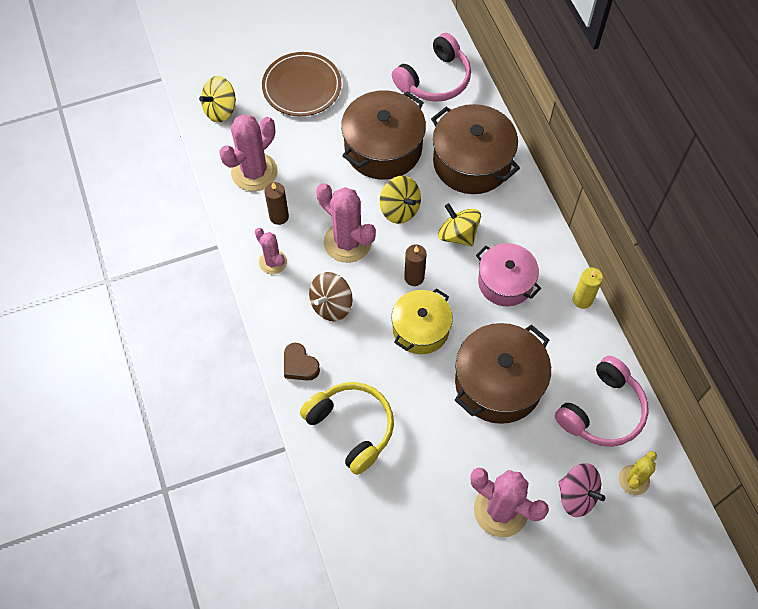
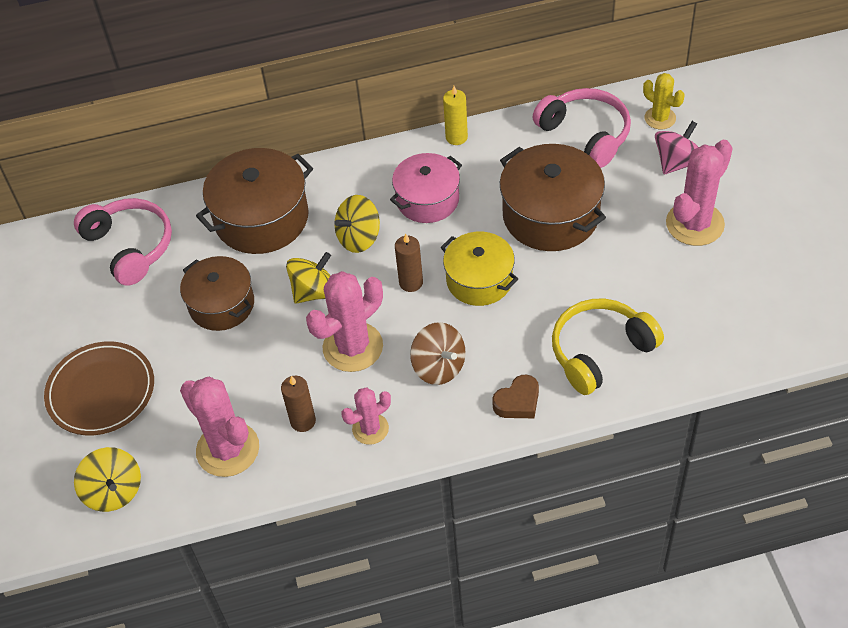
camera: 80 degrees left, 10 degrees down
(383, 148) = (221, 304): brown pot -> brown pot, size x0.67

